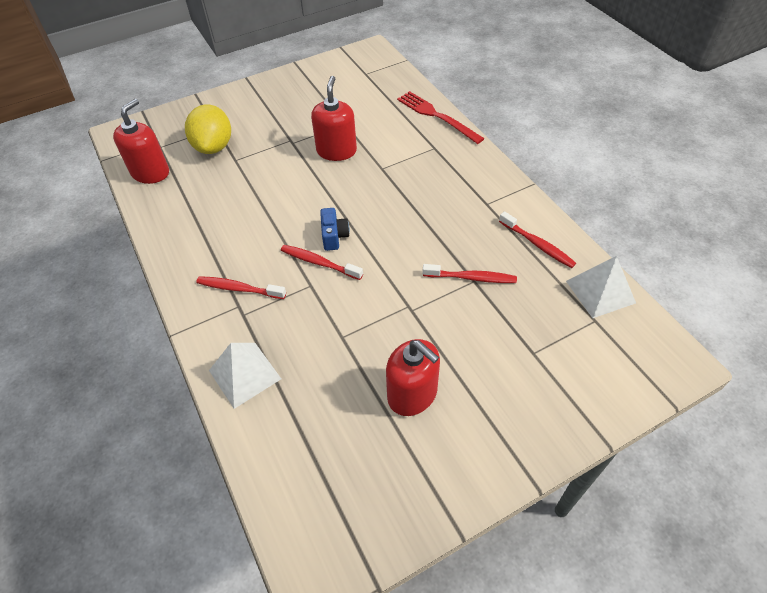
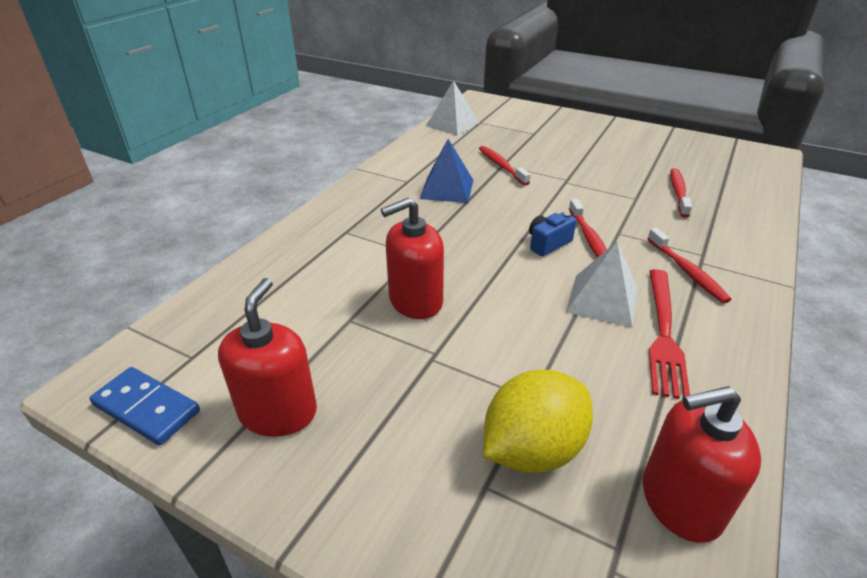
camera: 125 degrees left, 15 degrees down
(245, 374) = (738, 226): white pyramid -> white pyramid (602, 300)
(344, 59) = (147, 408): none -> blue domino
(412, 394) = (628, 159): red soap dispenser -> red soap dispenser (278, 412)
(437, 116) = (279, 249): red fork -> red fork (663, 333)
(455, 221) = (447, 189): none -> blue pyramid
(537, 245) = (432, 151): red toothbrush -> red toothbrush (678, 192)

